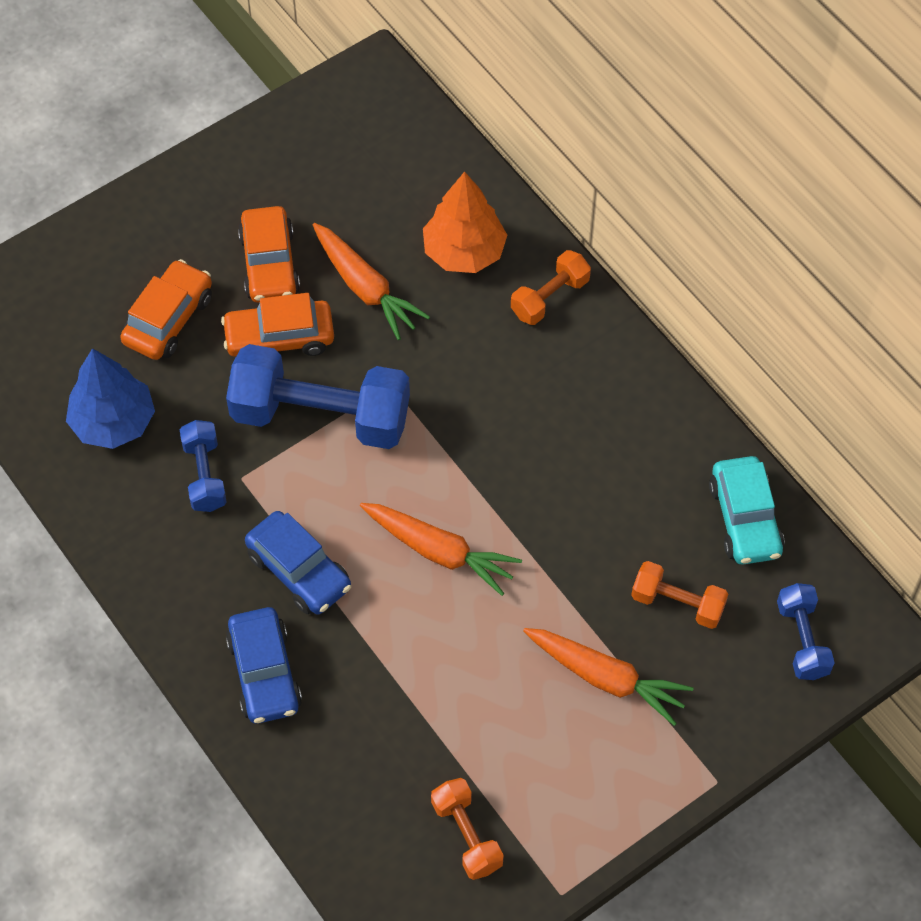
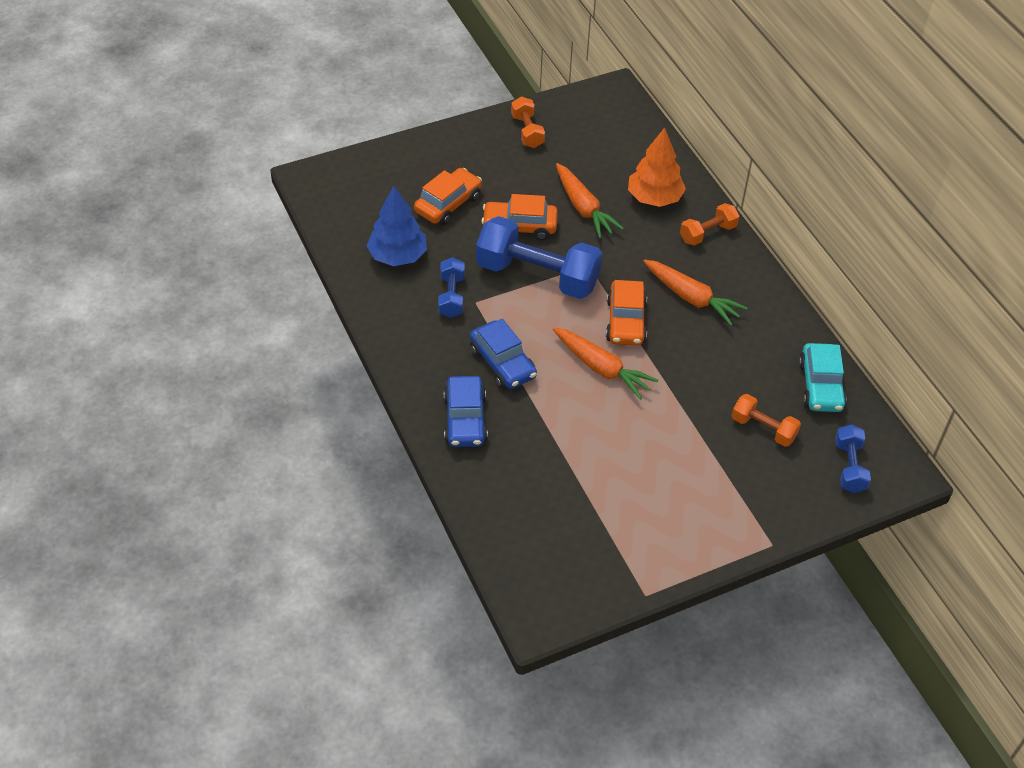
camera: 10 degrees right, 10 degrees down
(269, 264) = (522, 184): orange car -> orange car (625, 321)
(467, 835) = (585, 545): orange dumbbell -> orange dumbbell (527, 131)
(606, 678) = (704, 465): orange carrot -> orange carrot (692, 298)

